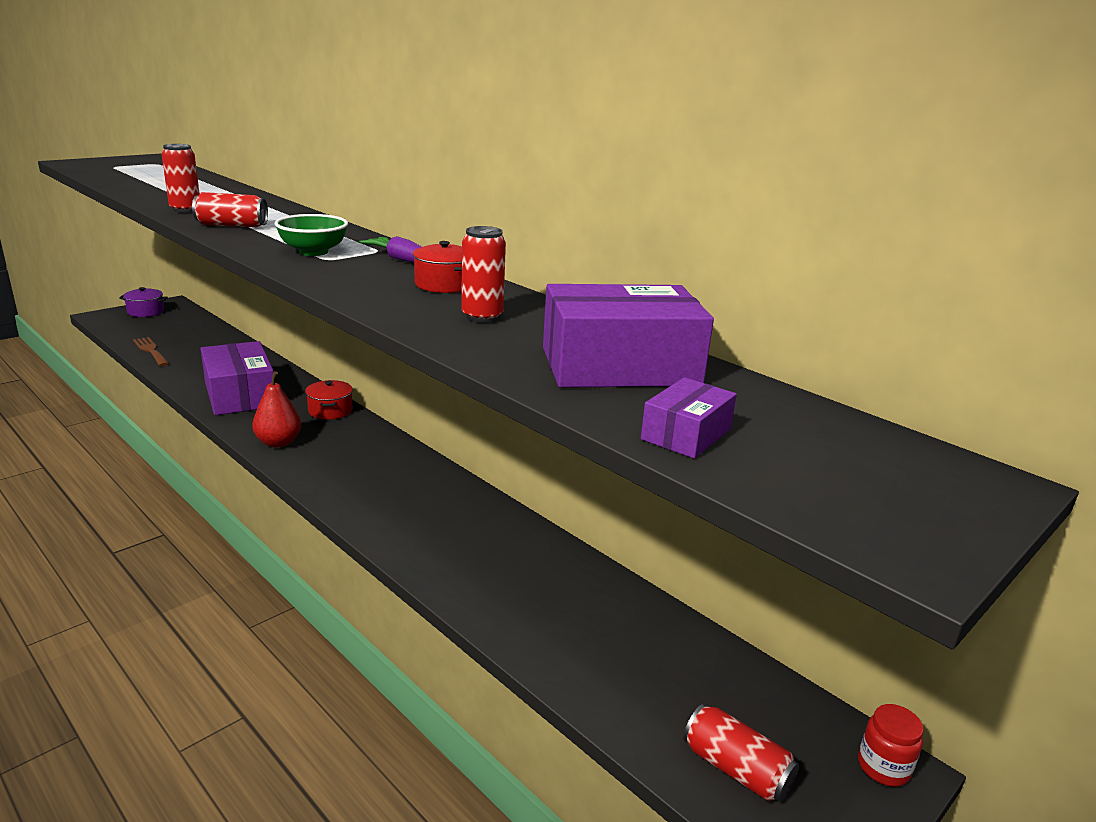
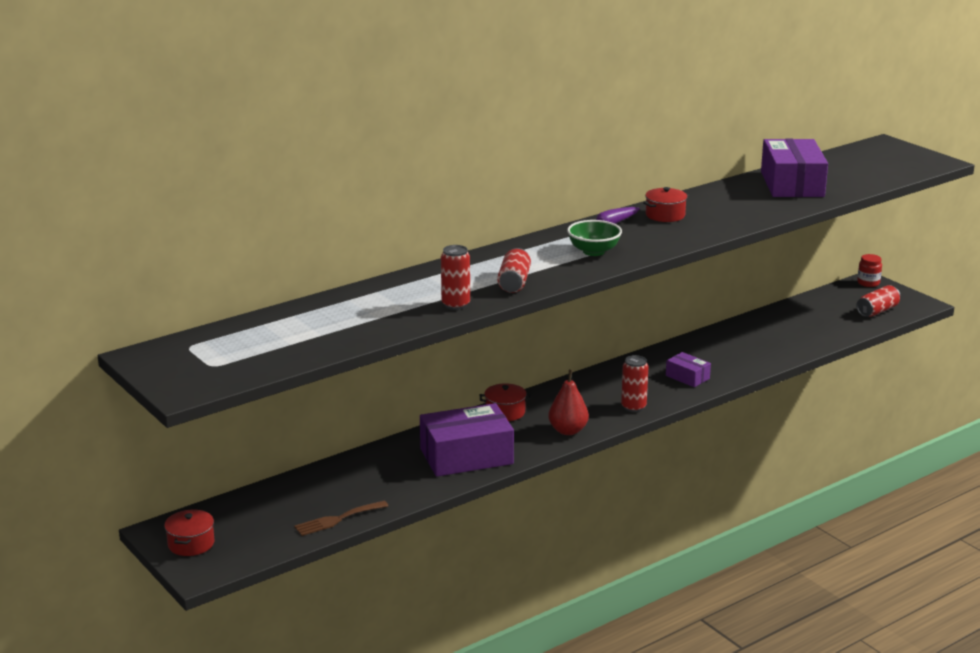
camera: 80 degrees left, 0 degrees up
(146, 312) = (191, 544): purple pot -> red pot
(482, 317) = (727, 207): red can -> red can (633, 407)
(686, 434) = (864, 180): purple box -> purple box (687, 377)

